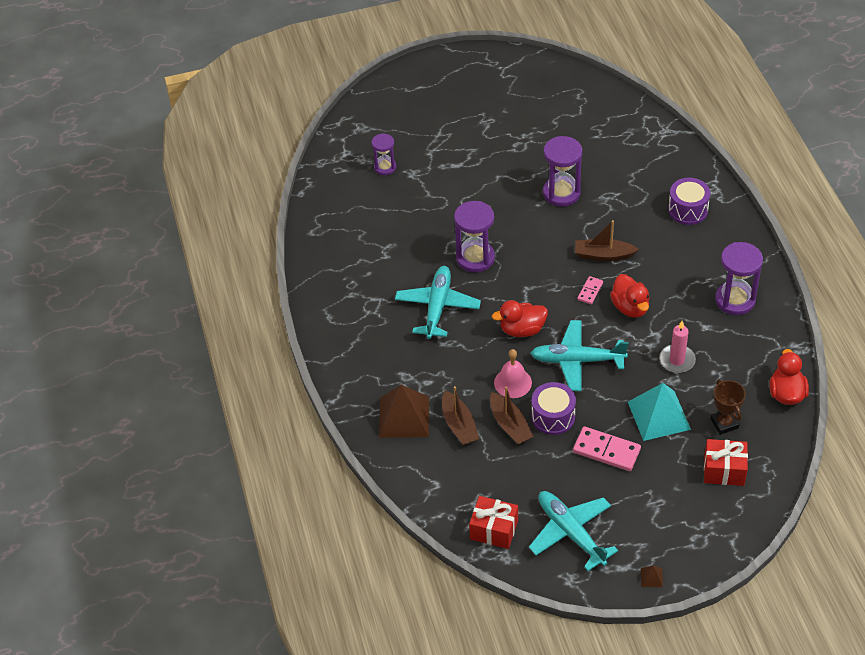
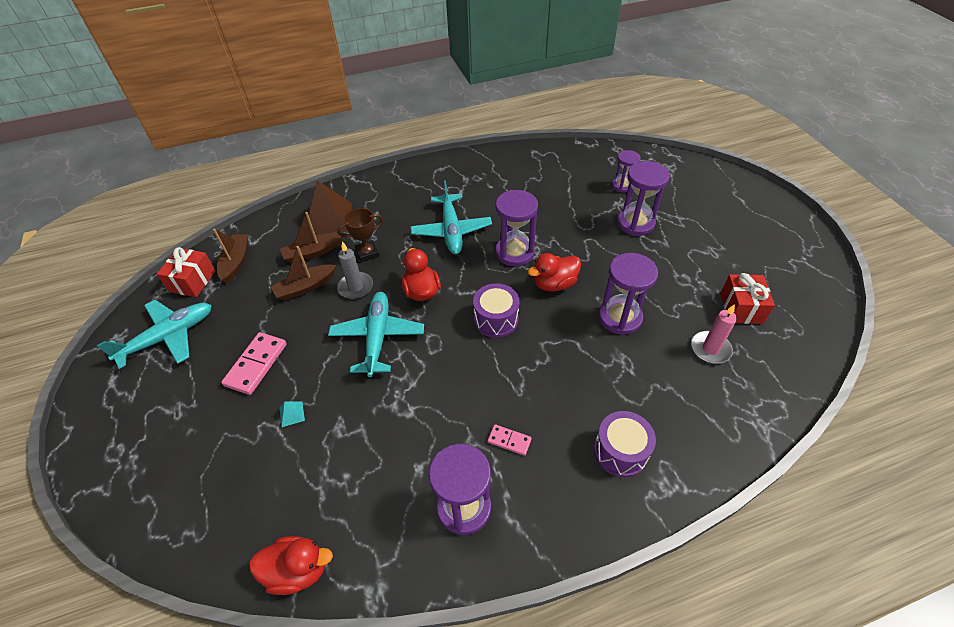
camera: 85 degrees right, 0 degrees up
(437, 307) = (451, 230): turquoise plane -> turquoise plane turned 75 degrees clockwise
(443, 166) = (635, 223): none -> purple hourglass
(512, 382) = (355, 287): pink bell -> grey candle
(553, 417) = (308, 319): purple drum -> purple drum (496, 319)
(590, 291) = (474, 347): pink domino -> pink domino (509, 441)
(603, 255) = (530, 359): brown boat -> brown boat (236, 262)
(630, 307) = (451, 385): red duck -> red duck (554, 284)
(651, 577) = (89, 405): brown pyramid -> none
(659, 415) = (291, 414): turquoise pyramid -> turquoise pyramid, size x0.40
(677, 360) = (368, 434): pink candle -> pink candle (710, 349)
(724, 423) = (265, 485): brown trophy -> brown trophy (367, 253)
(724, 470) = (198, 483): red gift -> red gift (741, 308)

